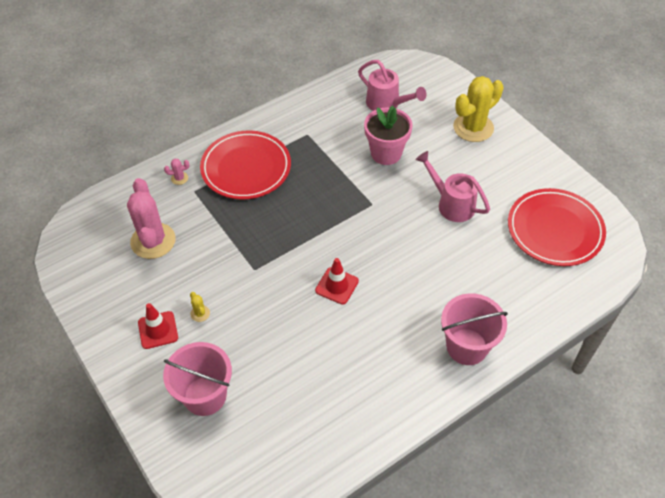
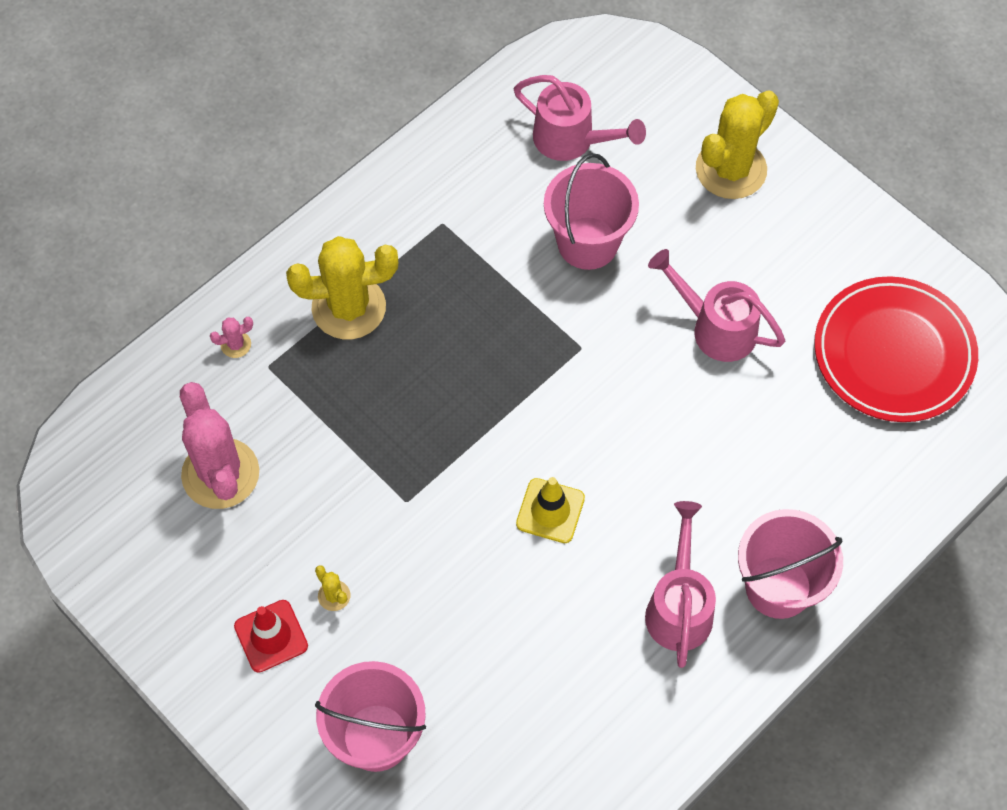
camera: 10 degrees left, 10 degrees up
(246, 168) = (349, 307): red plate -> yellow cactus
(337, 286) = (550, 511): red traffic cone -> yellow traffic cone
(386, 153) = (588, 243): pink flower pot -> pink bucket
(404, 349) = (679, 606): none -> pink watering can

